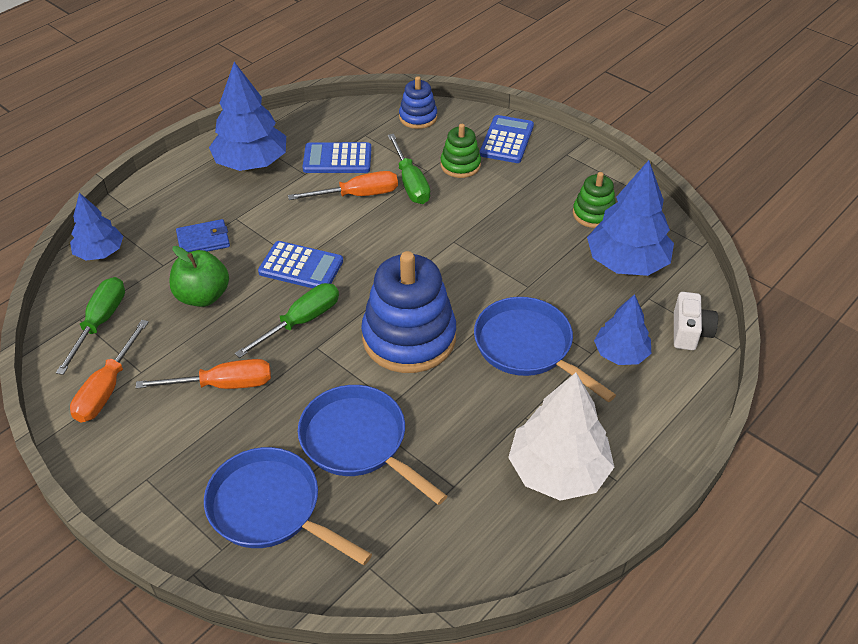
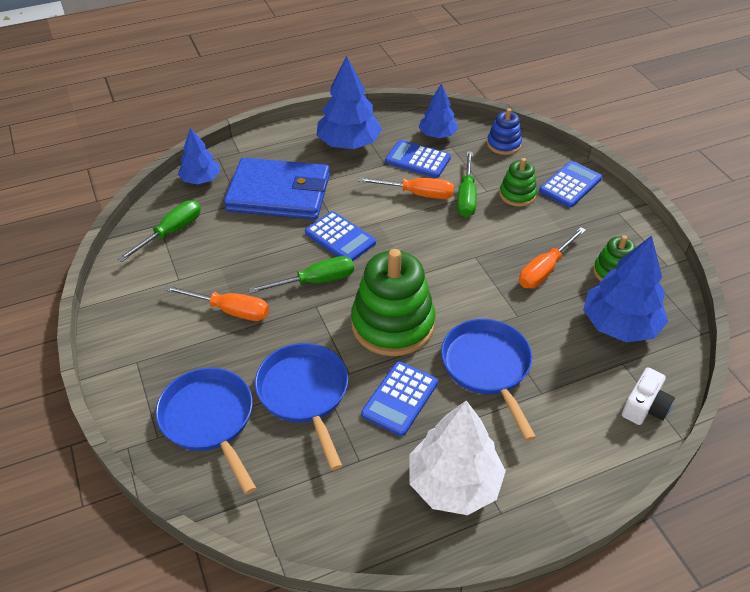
camera: 25 degrees right, 0 degrees up
(107, 388) = (148, 283): orange screwdriver -> orange screwdriver (545, 270)
(203, 240) = (279, 193): blue wallet -> blue wallet, size x2.30
(203, 296) = (254, 237): green apple -> none
(409, 338) = (392, 324): blue stacking toy -> green stacking toy
(459, 409) = (400, 398): none -> blue calculator
(620, 353) = (568, 403): blue tree -> blue tree (437, 135)

